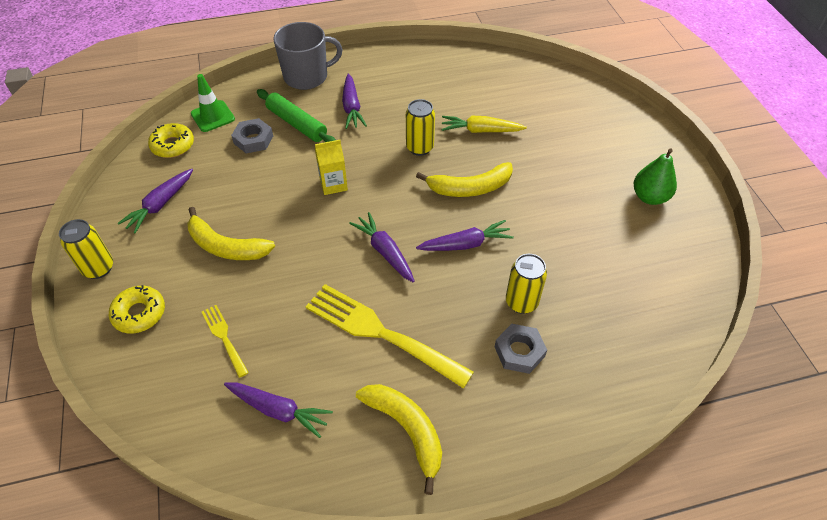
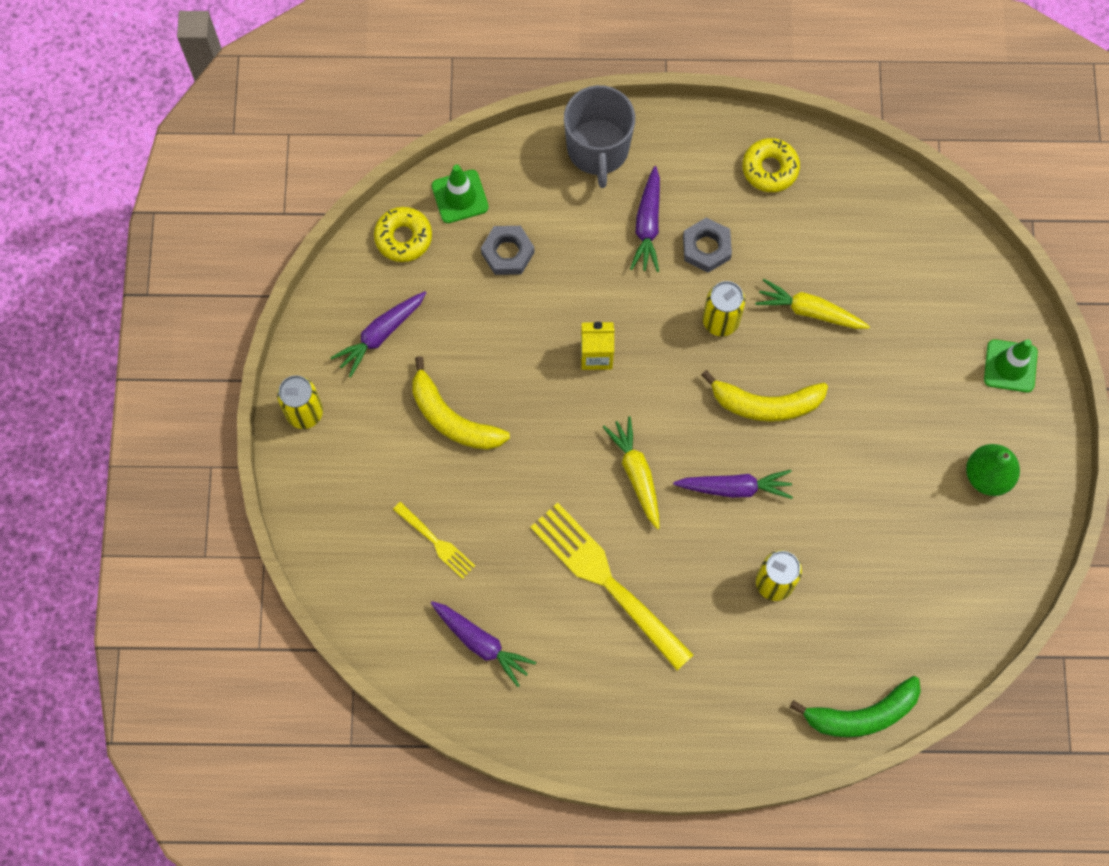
camera: 15 degrees right, 20 degrees up
(139, 313) = (347, 487): yellow donut -> yellow donut (770, 169)
(224, 337) = (436, 542): yellow fork -> yellow fork turned 150 degrees clockwise
(296, 124) = (568, 238): green rolling pin -> none
(307, 76) = (598, 149): grey mug -> grey mug turned 90 degrees clockwise
(384, 251) = (636, 474): purple carrot -> yellow carrot
(407, 430) = (607, 699): yellow banana -> none
(519, 351) = (751, 643): grey nut -> grey nut (706, 247)
(631, 133) = (1010, 366): none -> green traffic cone
(636, 385) = (861, 714): none -> green banana

